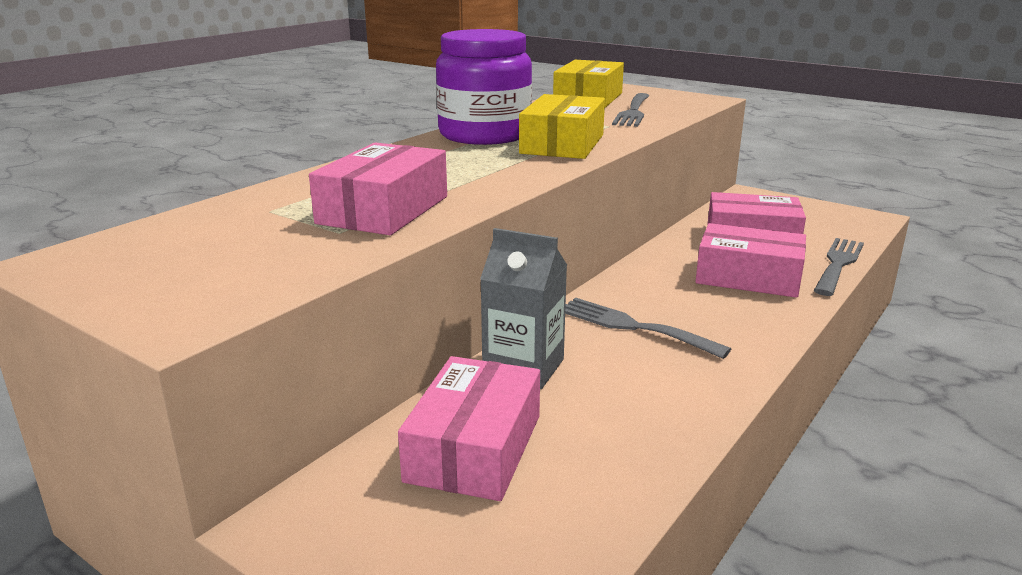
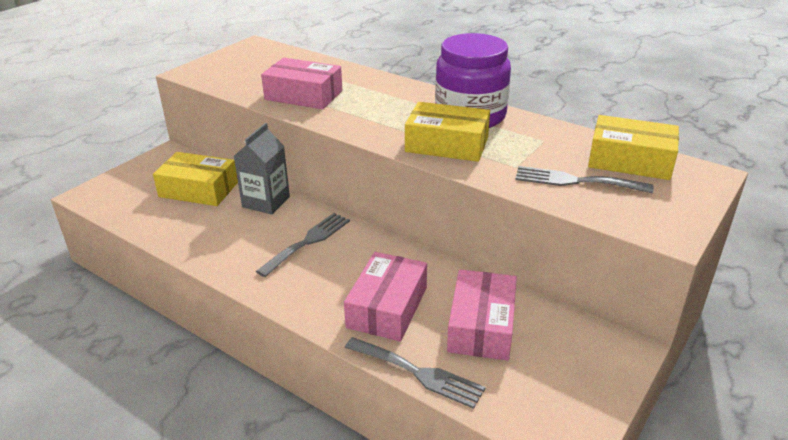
camera: 90 degrees right, 10 degrees up
(474, 447) = (198, 189): pink box -> yellow box

